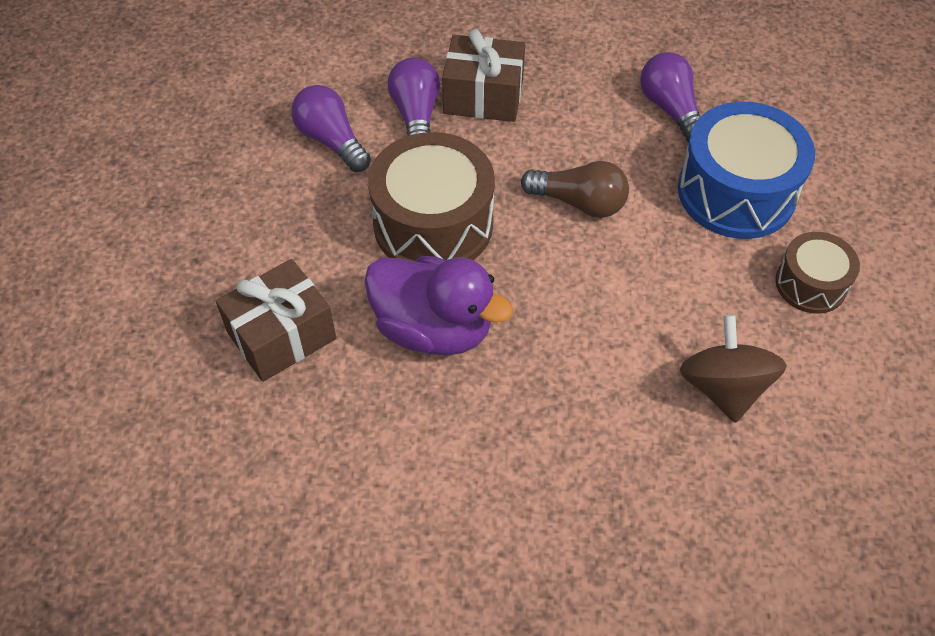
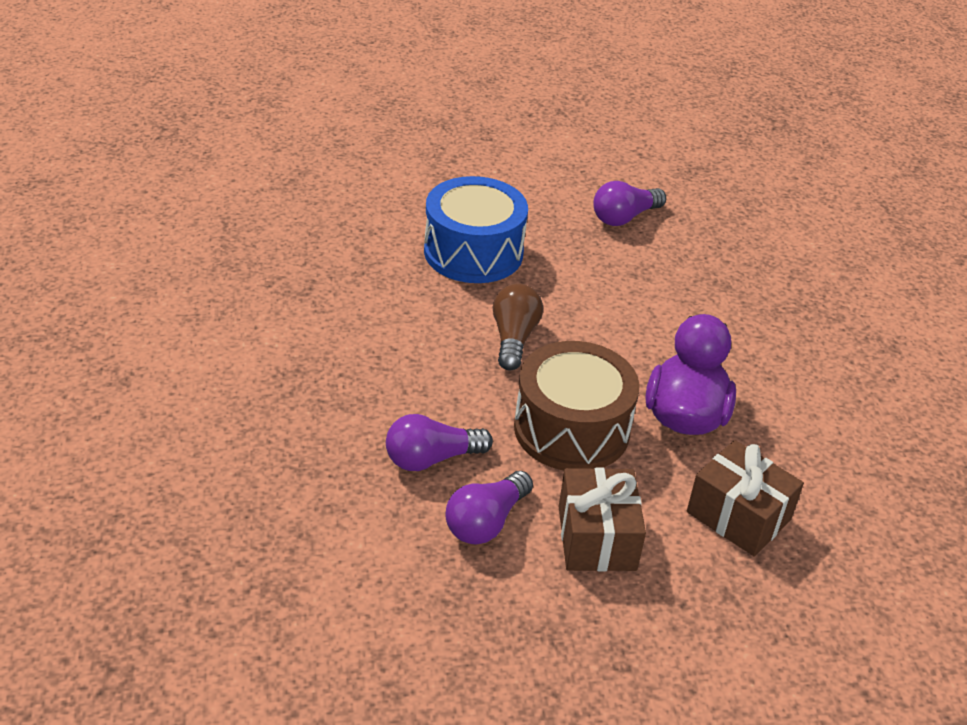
camera: 105 degrees left, 15 degrees down
(483, 96) = (392, 410): brown gift -> brown gift (596, 538)
(670, 109) = (382, 287): purple light bulb -> purple light bulb (624, 217)
(723, 388) = (665, 261): brown spinning top -> none
(810, 284) = (554, 220): brown drum -> none

